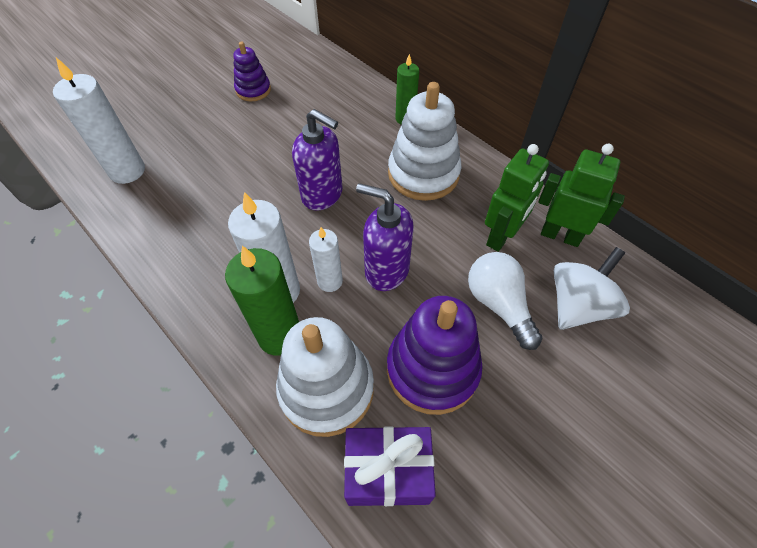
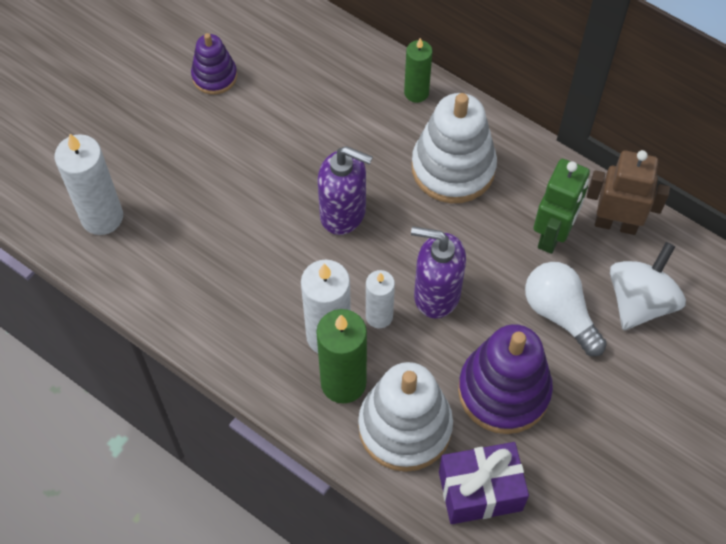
camera: 10 degrees left, 5 degrees up
(560, 235) = (616, 224): green robot -> brown robot

